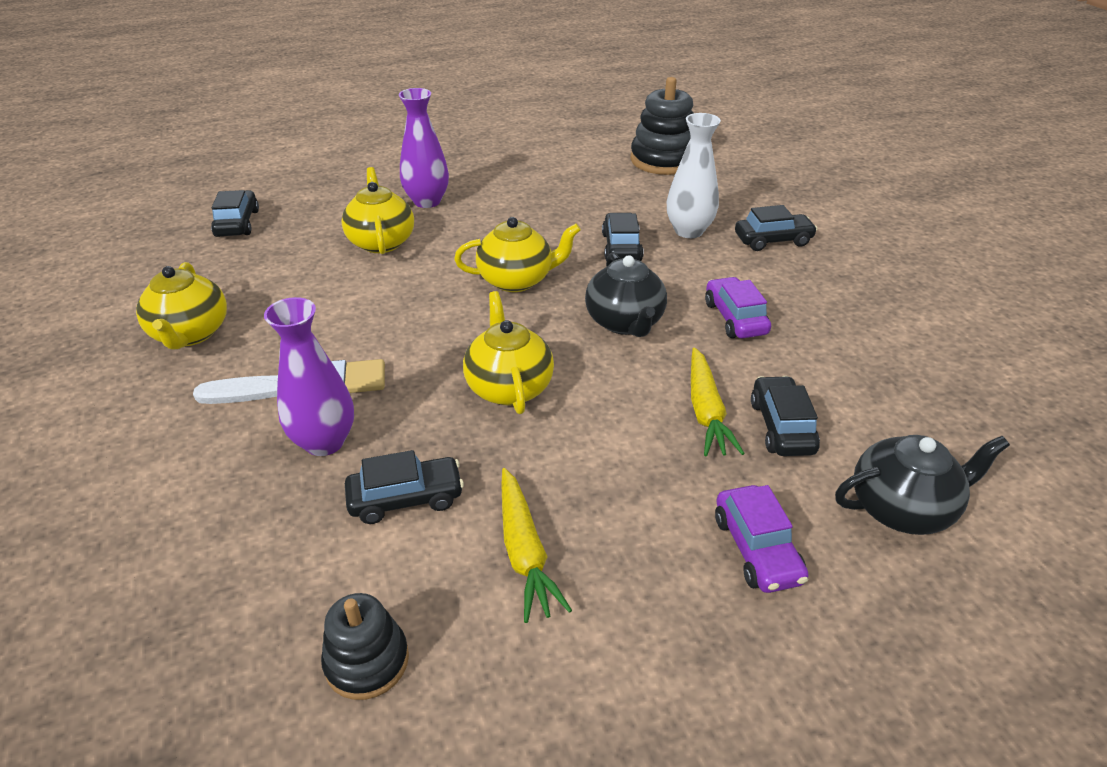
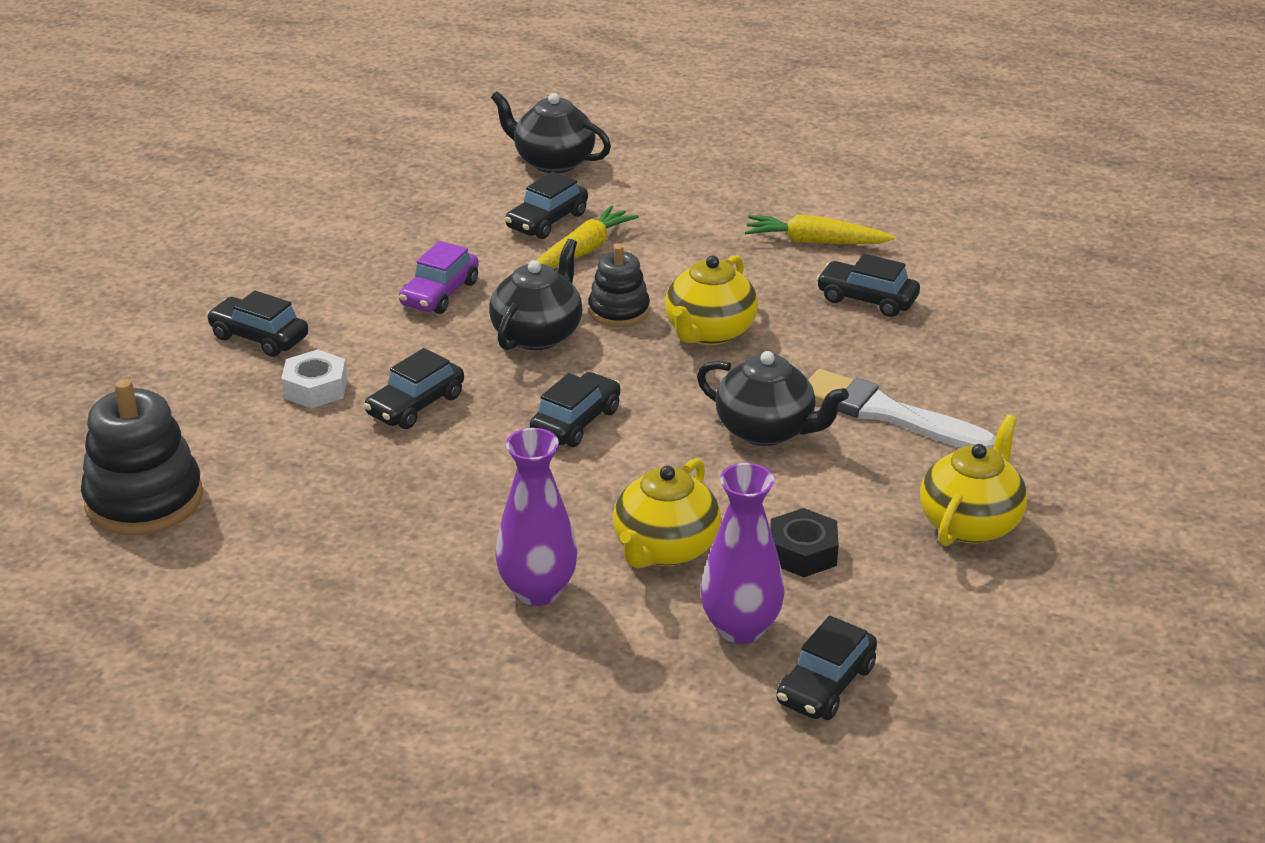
camera: 140 degrees left, 5 degrees down
(297, 272) = (803, 552): none -> black nut
(324, 442) = (900, 361): purple vase -> purple vase (740, 628)
(367, 661) = (956, 241): black stacking toy -> black stacking toy (619, 311)
(386, 331) = (766, 430): none -> black teapot
(516, 280) = (576, 422): yellow teapot -> black car
(525, 552) = (815, 242): yellow carrot -> yellow carrot turned 105 degrees counterclockwise
(688, 231) = (315, 388): white vase -> white nut
(757, 549) = (671, 185): purple car -> none

